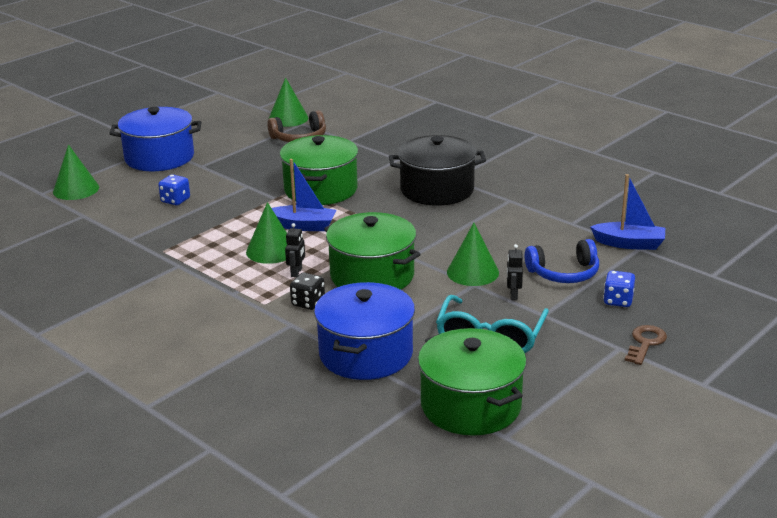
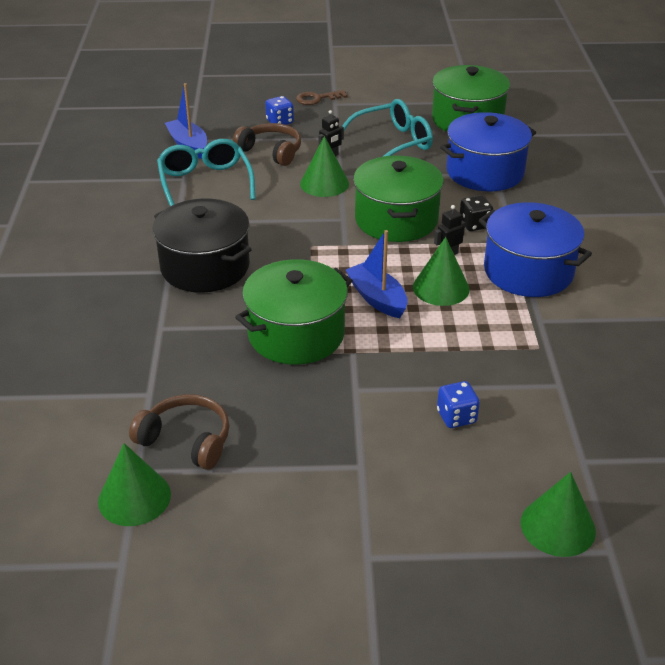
camera: 135 degrees left, 10 degrees up
(159, 157) = (391, 526): blue pot -> blue pot (528, 271)
(551, 228) = (205, 183): none -> turquoise glasses
(564, 273) = (271, 151): blue headphones -> brown headphones

